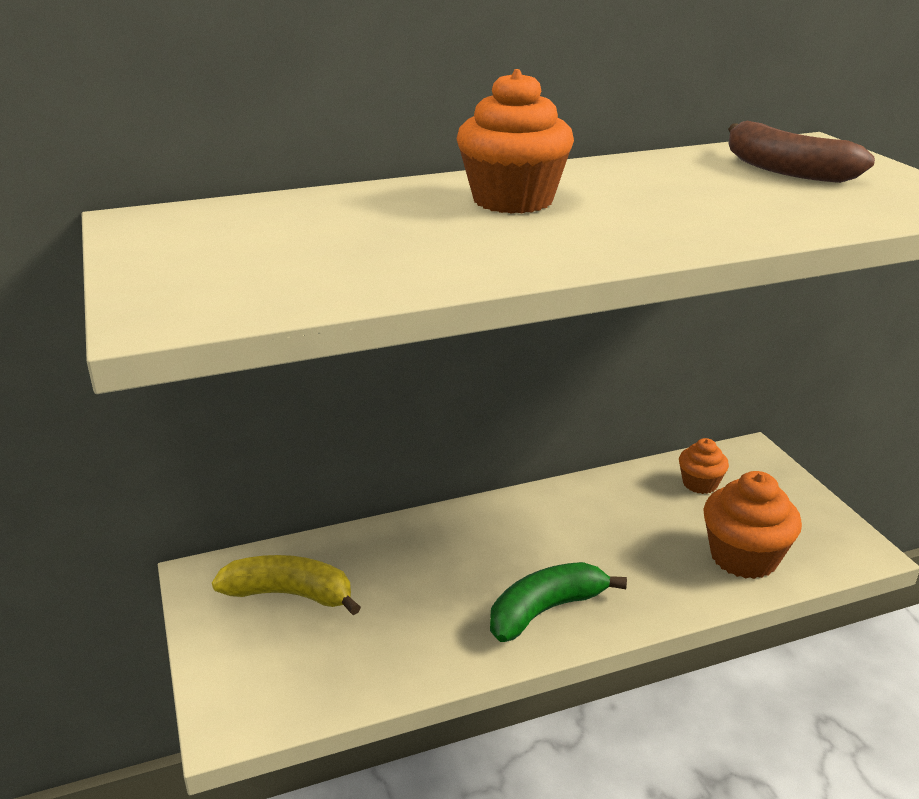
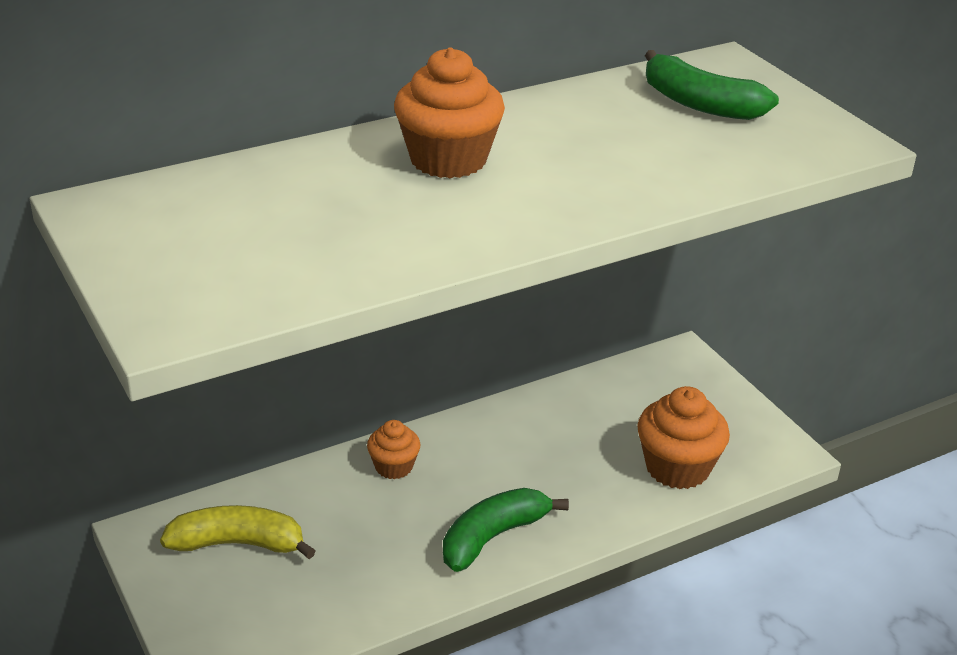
camera: 10 degrees left, 5 degrees up
(700, 483) = (632, 393): orange cupcake -> orange cupcake (394, 467)
(786, 170) = (700, 104): brown banana -> green banana

